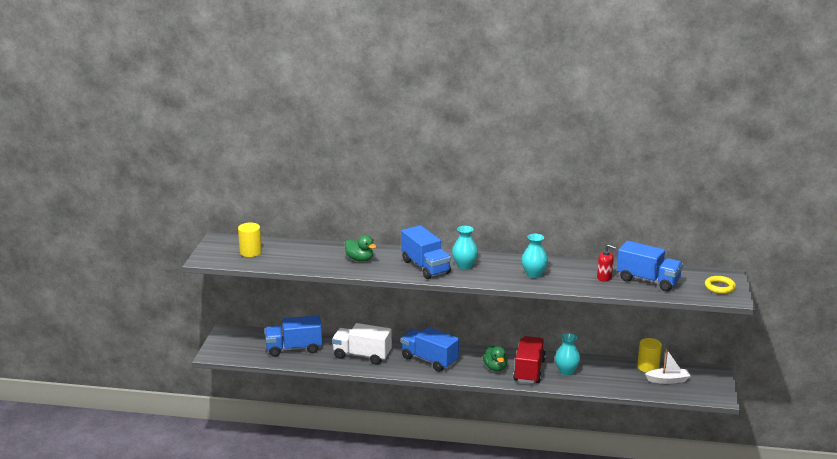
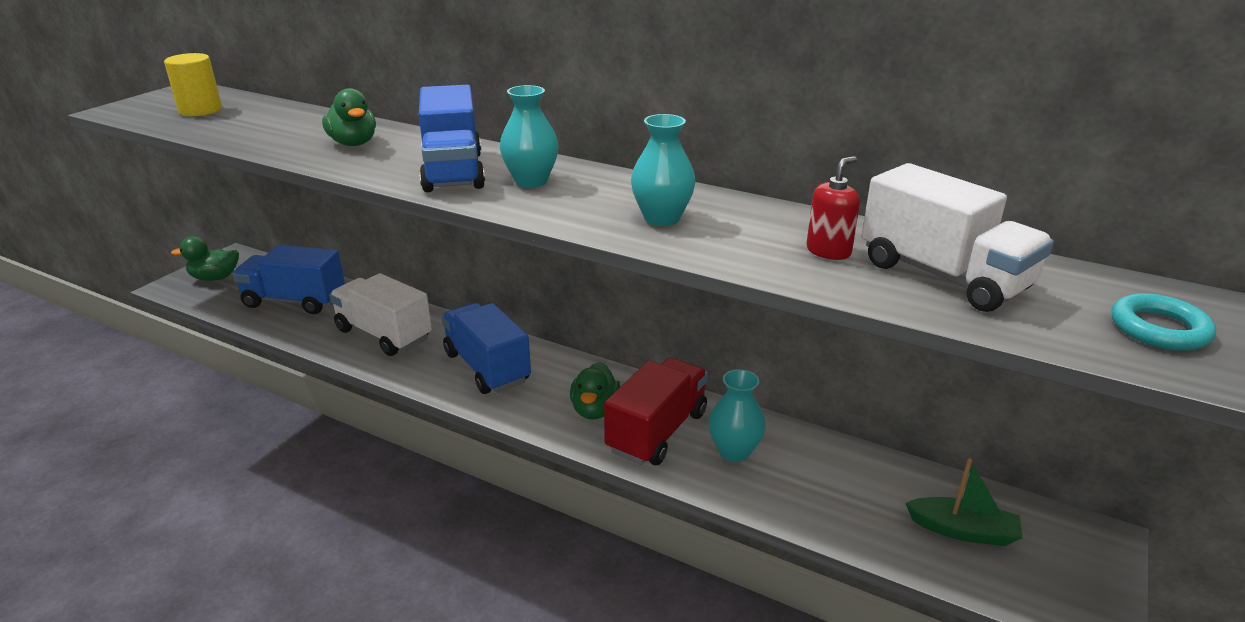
camera: 20 degrees right, 5 degrees up
(232, 345) = (215, 278): none -> green duck
(604, 277) = (828, 251): red soap dispenser -> red soap dispenser turned 90 degrees counterclockwise
(648, 280) = (943, 276): blue truck -> white truck
(648, 367) = (926, 483): yellow cylinder -> none
(668, 380) = (963, 531): white boat -> green boat
(719, 287) = (1159, 329): yellow ring -> turquoise ring

